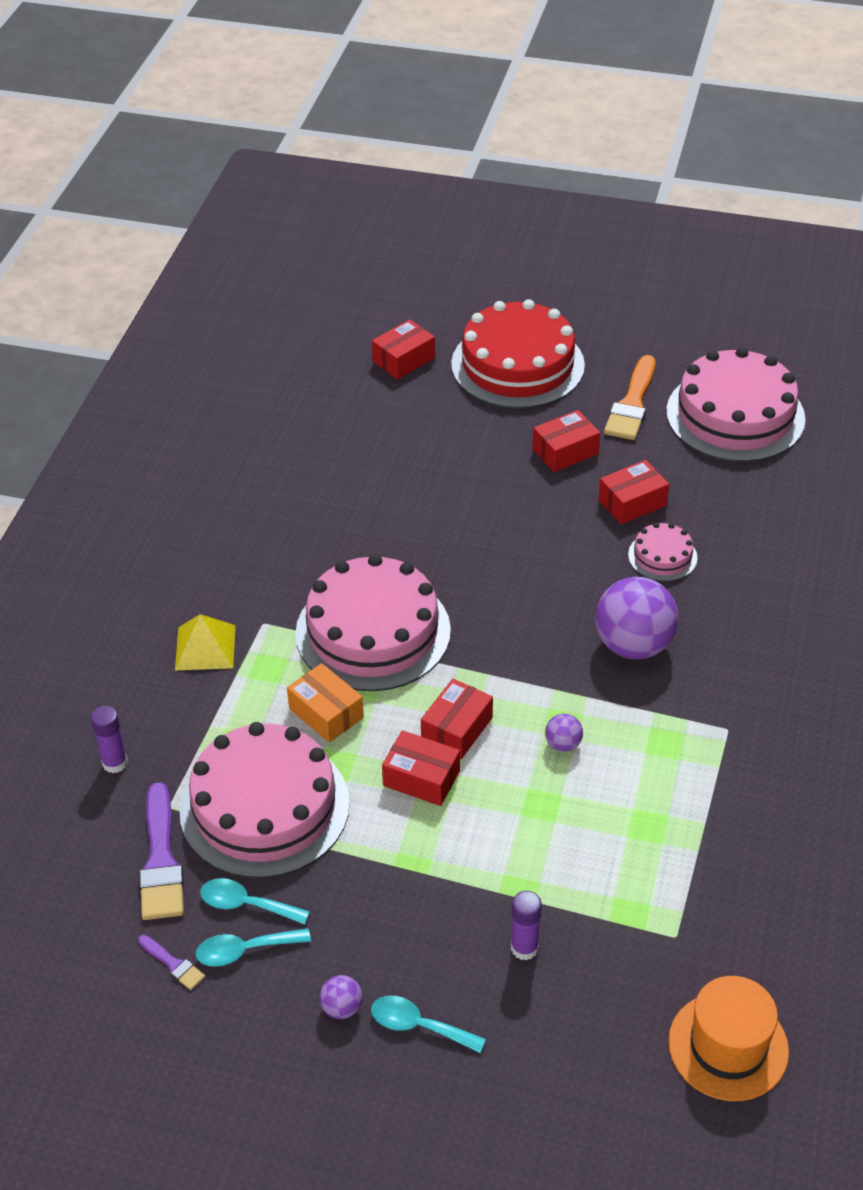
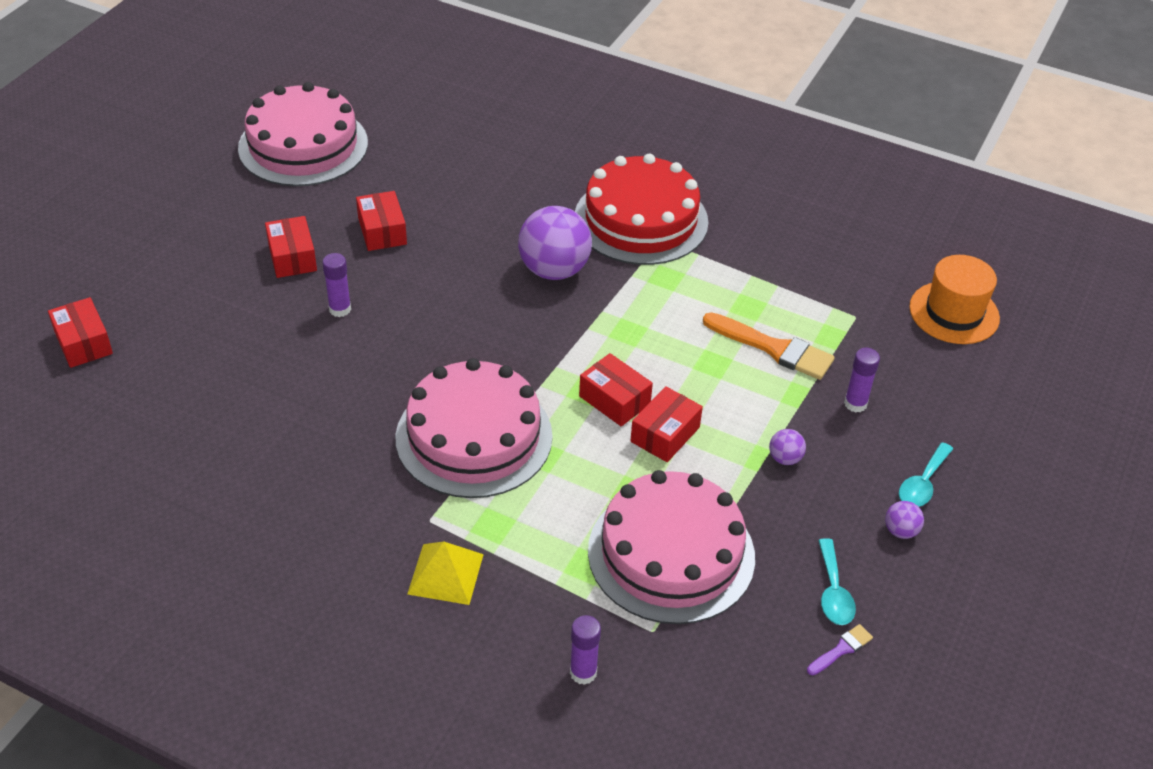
camera: 80 degrees left, 0 degrees up
(161, 860) = (718, 645): purple brush -> none
(246, 904) = (782, 583): turquoise spoon -> none
(326, 713) = (567, 489): orange box -> none
(507, 501) = (340, 309): none -> purple glue stick
(517, 365) = (147, 262): red cake -> red cake (641, 219)
(563, 744) = (651, 336): purple ball -> purple ball (785, 458)
(632, 403) = (251, 201): orange brush -> orange brush (773, 348)
(662, 556) = (457, 229): pink cake -> none

